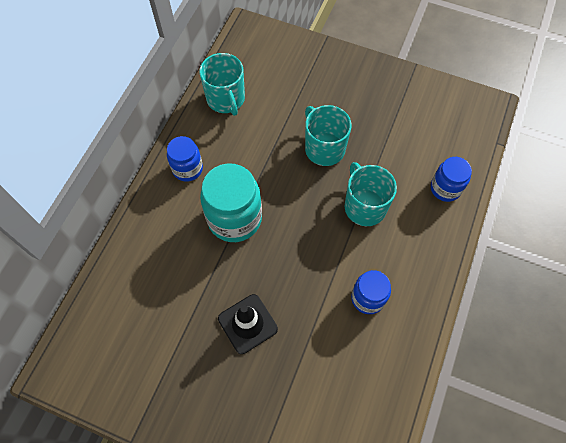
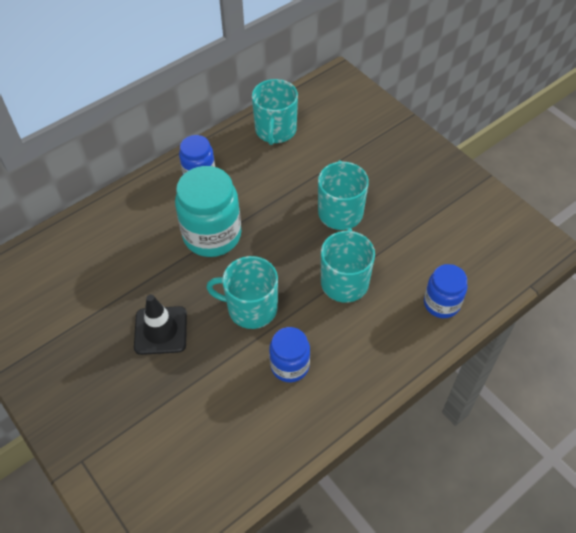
camera: 30 degrees right, 10 degrees down
(307, 266) = (251, 308): none -> turquoise mug

